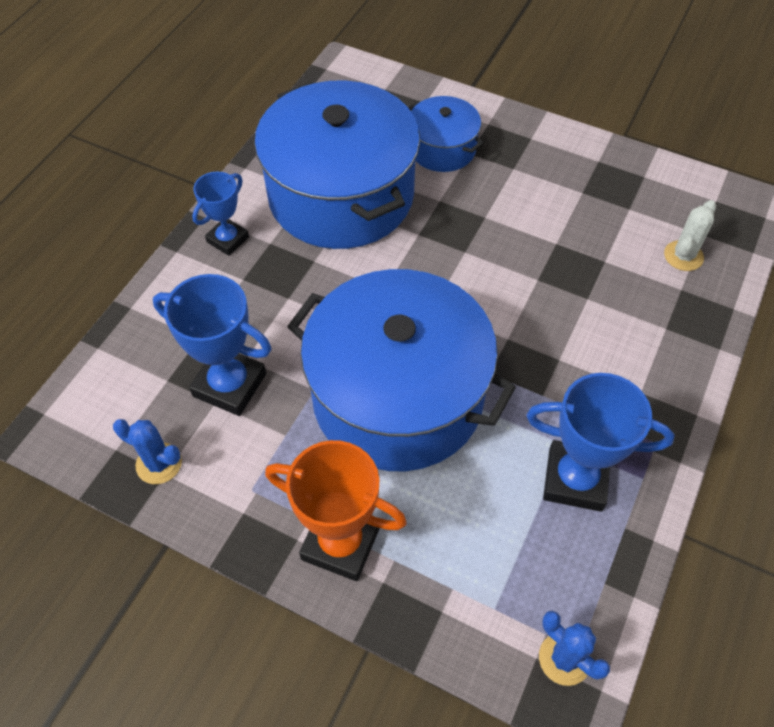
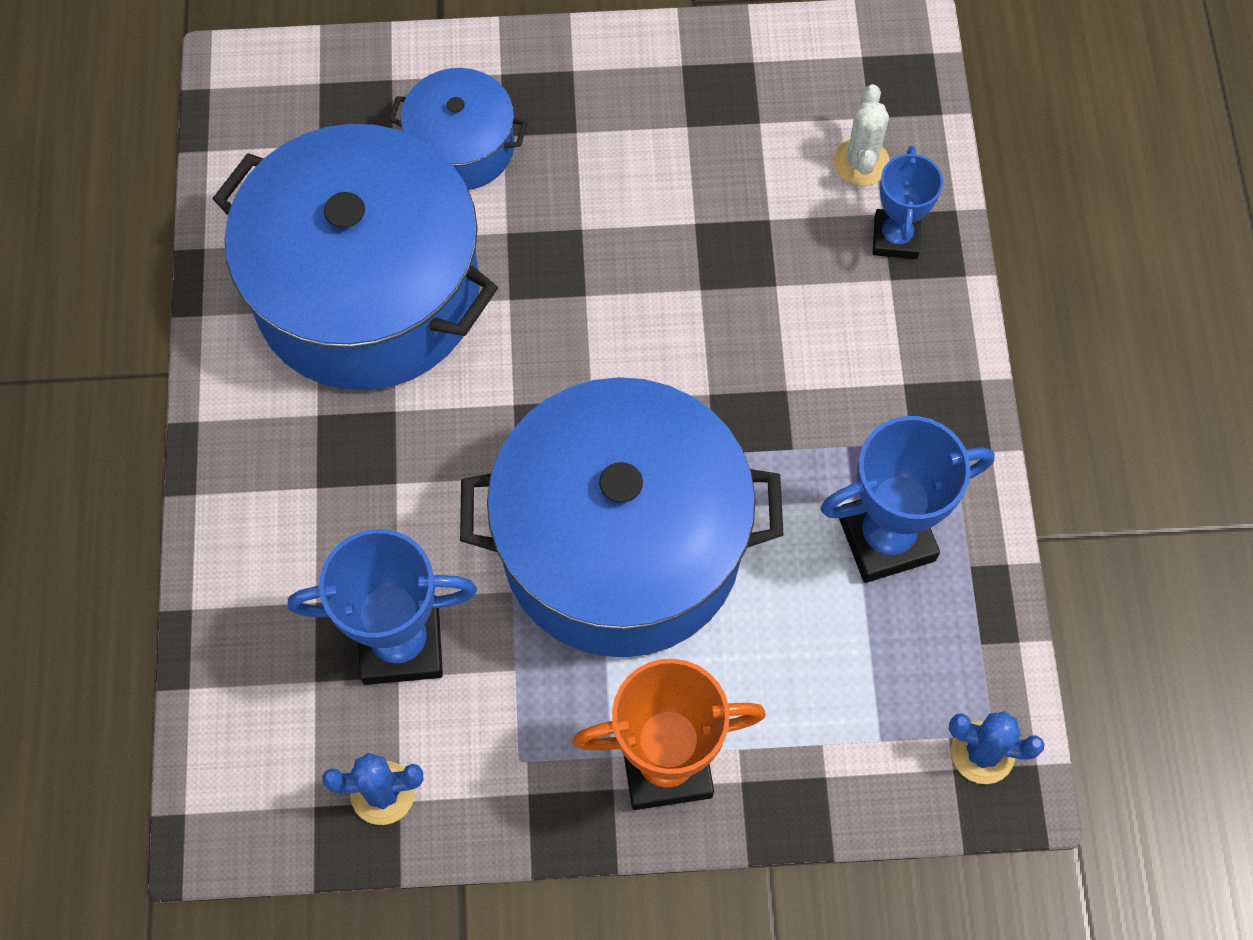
camera: 30 degrees left, 10 degrees up
(227, 239) = (255, 439): blue trophy -> blue trophy (895, 238)

